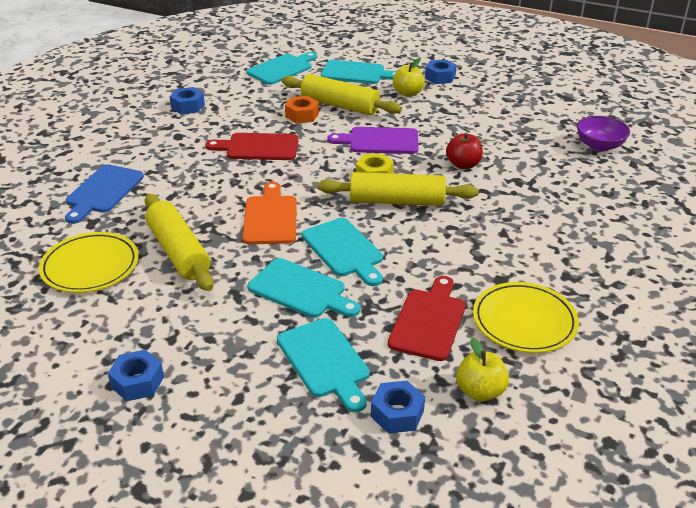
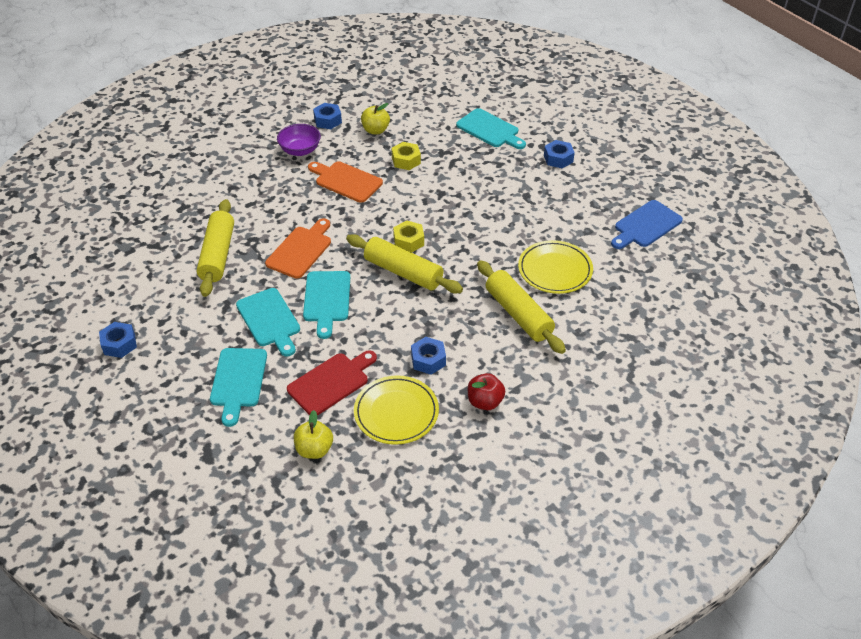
camera: 30 degrees right, 10 degrees up
(90, 266) = (155, 244): yellow plate -> yellow plate (555, 270)
(103, 191) = (209, 182): blue cutting board -> blue cutting board (646, 225)
(258, 147) = (346, 181): red cutting board -> orange cutting board
(282, 69) = (432, 104): turquoise cutting board -> none
(302, 115) = (406, 160): orange nut -> yellow nut
(340, 105) = (445, 161): yellow rolling pin -> yellow rolling pin (518, 314)
(380, 141) = (443, 209): purple cutting board -> none
(397, 413) = (249, 439): blue nut -> blue nut (428, 360)
(408, 93) = (513, 167): yellow apple -> yellow apple (375, 130)
(463, 165) = (487, 258): red apple -> red apple (485, 402)
(599, 146) = (624, 283): purple bowl -> purple bowl (300, 150)

